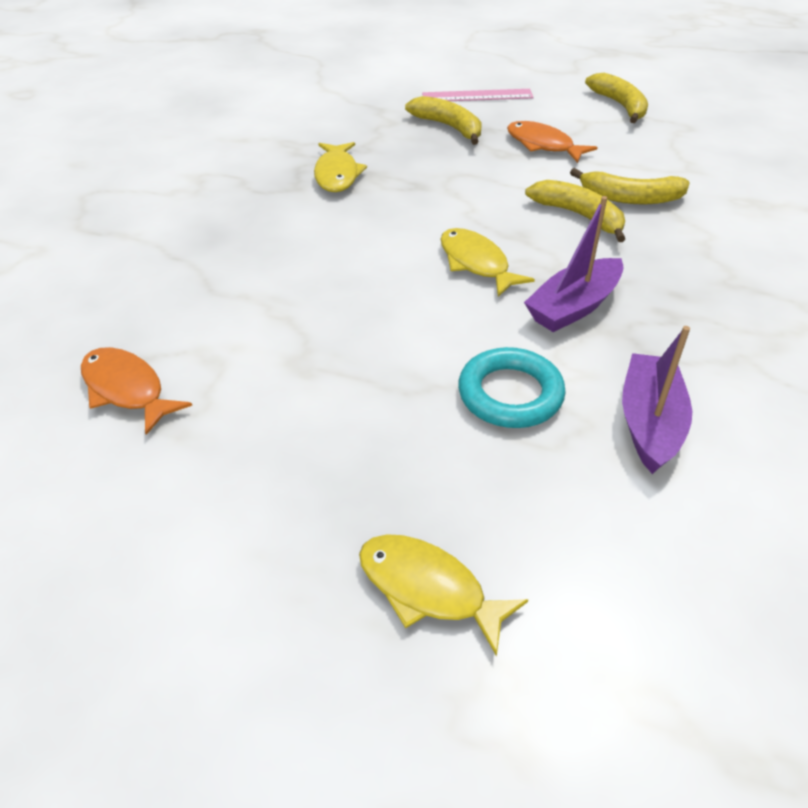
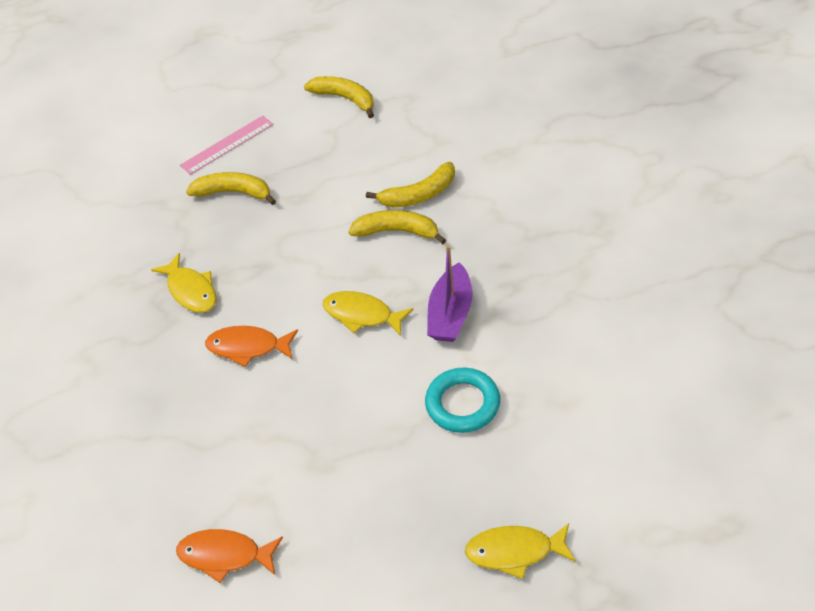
camera: 30 degrees left, 5 degrees up
(543, 145) = (320, 173): orange fish -> orange fish (248, 347)
(649, 423) = (552, 373): purple boat -> none

